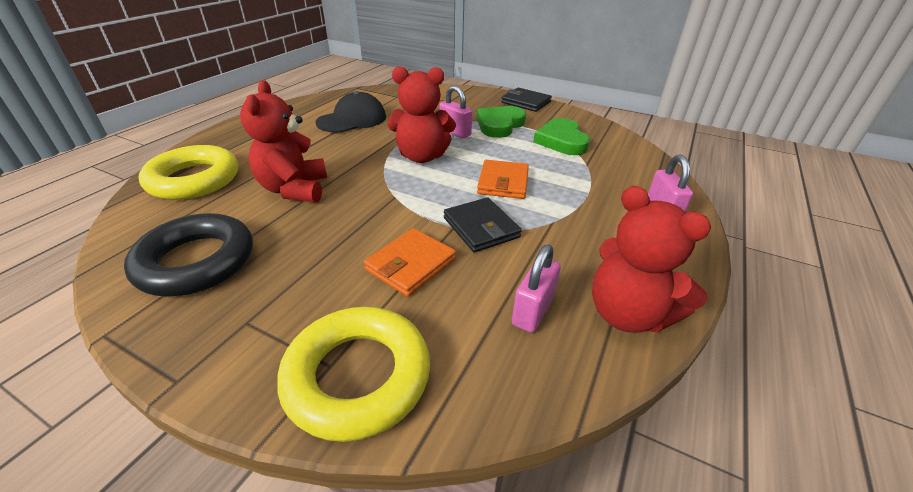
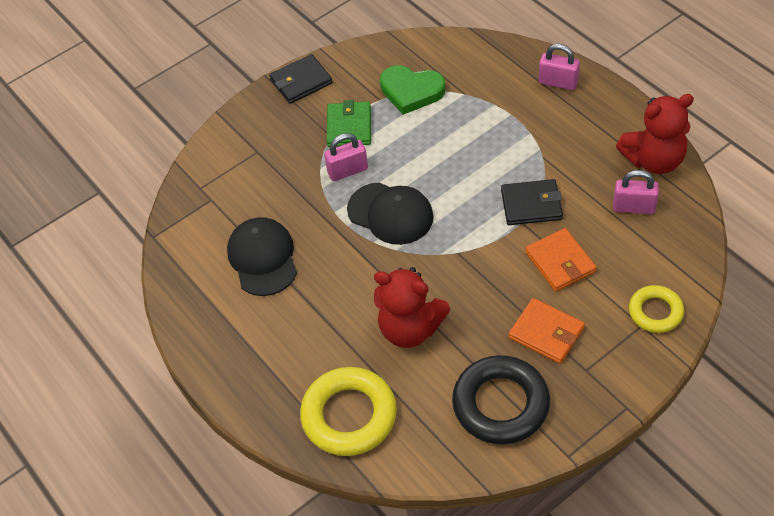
camera: 60 degrees left, 15 degrees up
(358, 376) = (655, 312): yellow ring -> yellow ring, size x0.58
(422, 157) = (390, 214): red teddy bear -> black cap
(499, 125) = (349, 127): green heart -> green wallet
(503, 182) = (469, 166): orange wallet -> orange wallet (546, 333)
(532, 311) = (633, 207): pink padlock -> pink padlock turned 45 degrees counterclockwise

